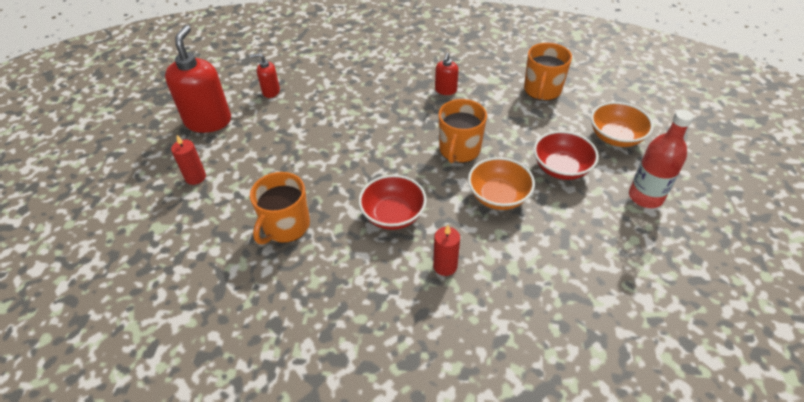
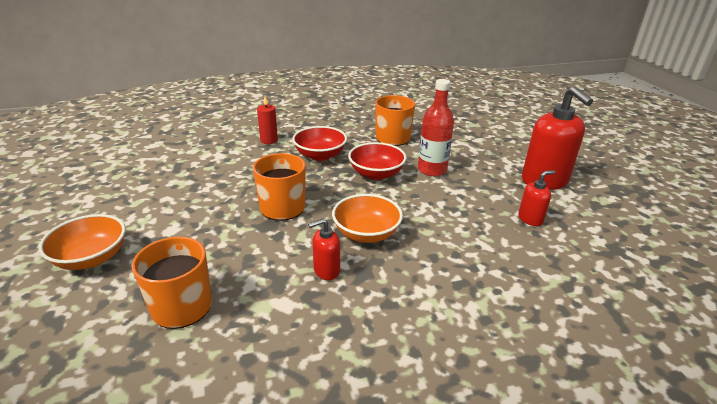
camera: 155 degrees right, 15 degrees down
(195, 177) = (490, 147): red candle -> none
(445, 90) = (326, 270): red soap dispenser -> red soap dispenser turned 105 degrees counterclockwise
(498, 196) = (235, 180): orange bowl -> orange bowl (366, 233)
(561, 168) = (171, 212): red bowl -> red bowl (376, 174)
(645, 197) = (87, 206): red bottle -> red bottle (432, 170)

